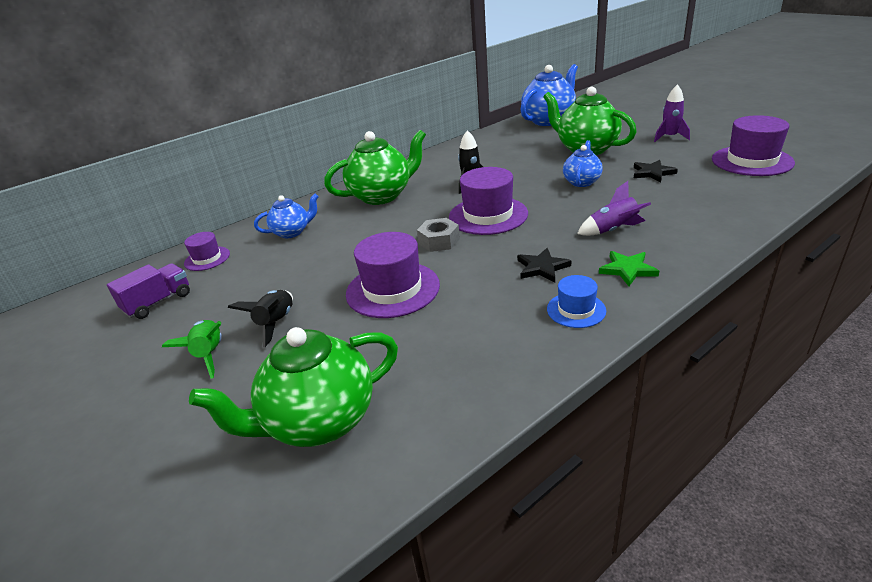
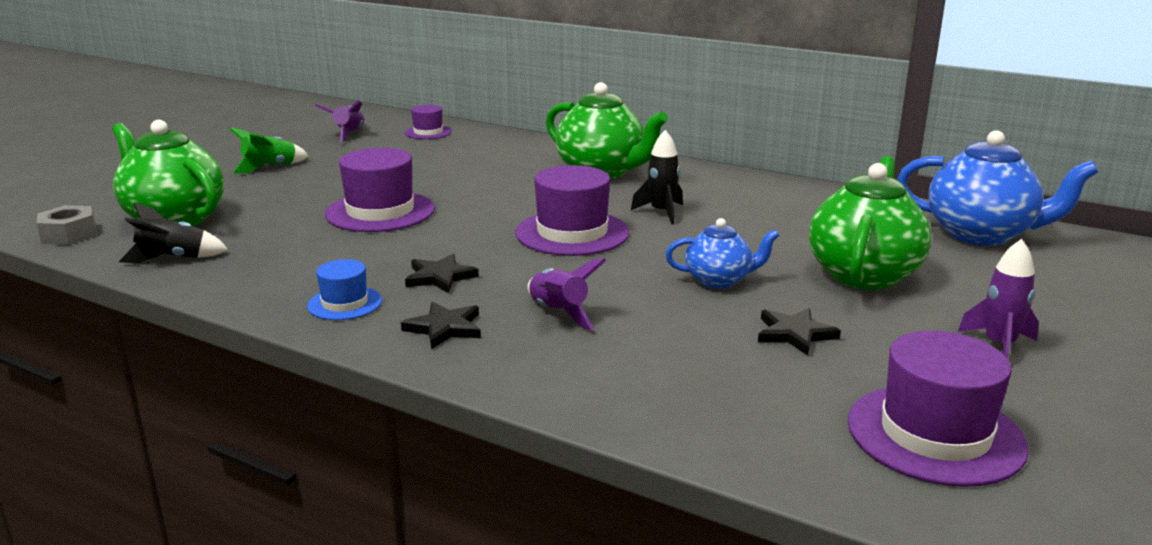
camera: 65 degrees right, 10 degrees down
(158, 302) = (349, 134): purple truck -> purple rocket
(276, 323) = (316, 179): black rocket -> black rocket (173, 258)
(292, 232) = (492, 151): blue teapot -> none
(439, 241) = (492, 217): grey nut -> grey nut (69, 234)
(627, 270) = (444, 328): green star -> black star

